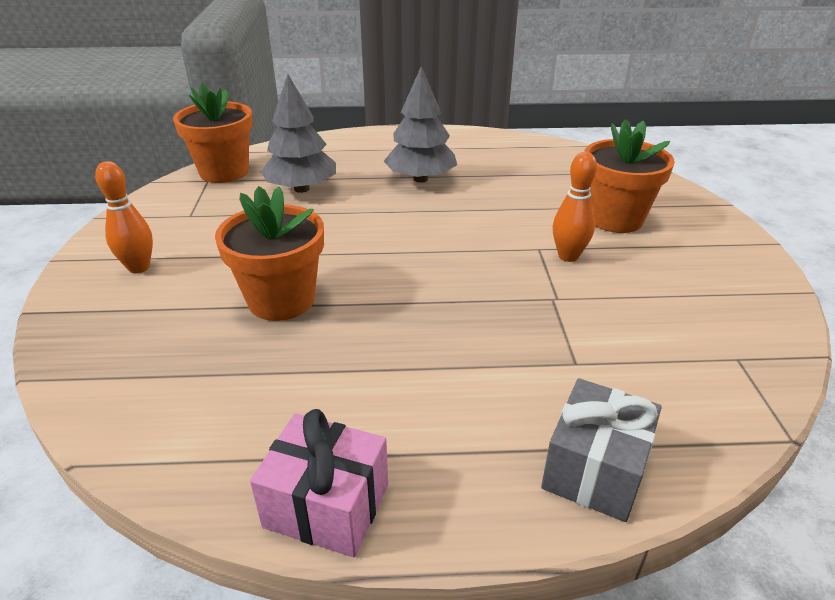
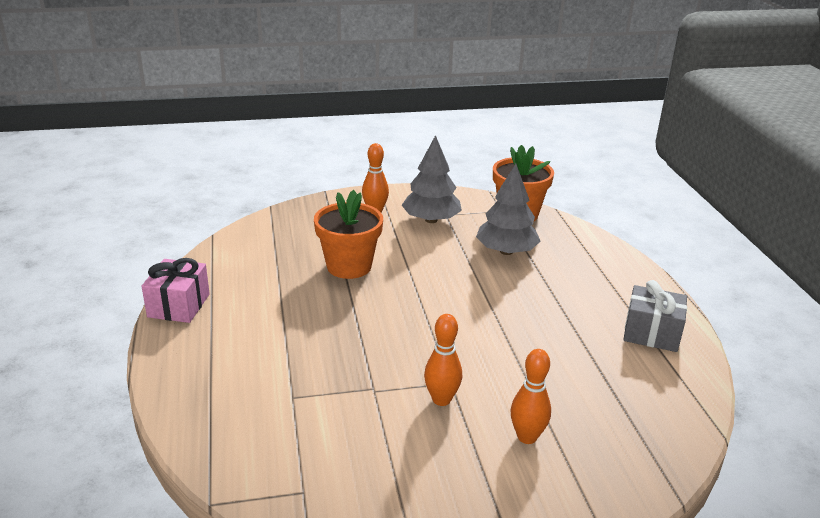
camera: 80 degrees right, 5 degrees down
(420, 179) = (556, 309): grey tree -> grey tree (431, 220)
(594, 470) = (192, 399): grey gift -> grey gift (651, 333)
(615, 219) = (527, 437): orange flower pot -> orange bowling pin

